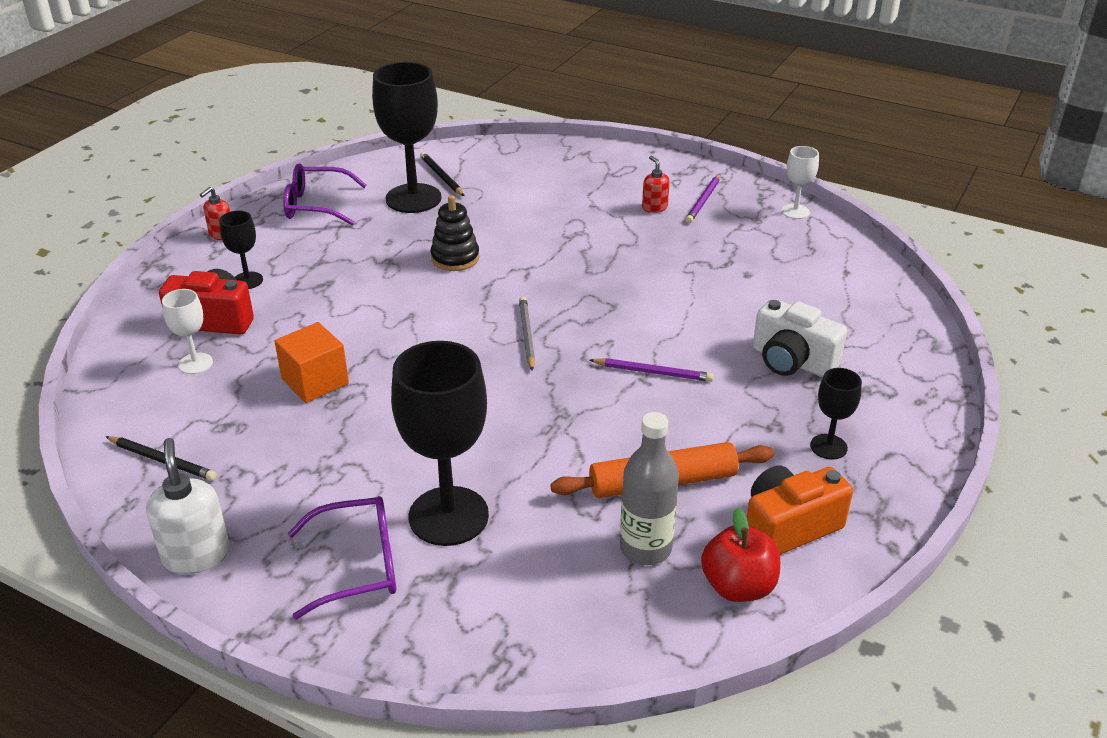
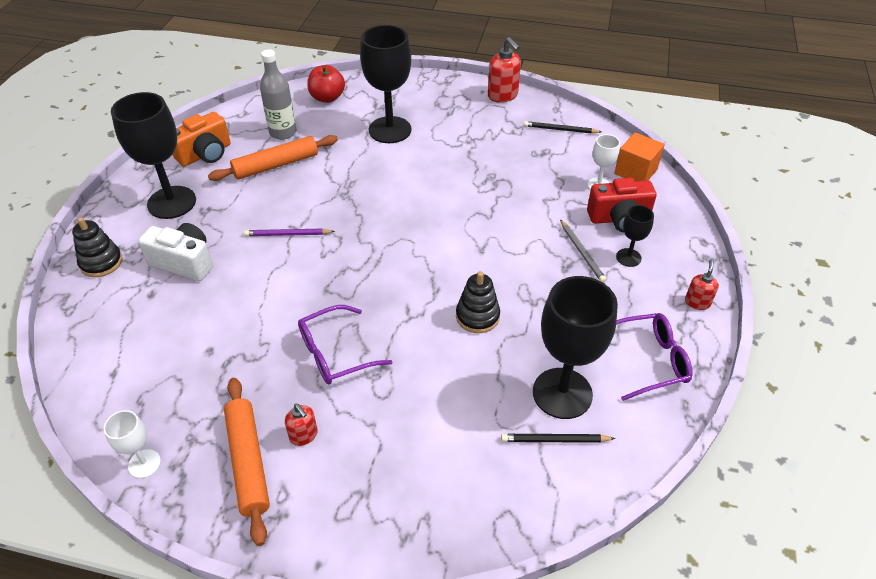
camera: 165 degrees right, 10 degrees up
(196, 555) = (503, 95): white soap dispenser -> red soap dispenser
(315, 381) = (512, 187): orange cube -> orange cube (635, 171)
(358, 565) = (423, 104): purple glasses -> purple glasses (335, 353)
(441, 176) = (555, 440): black pencil -> black pencil turned 135 degrees clockwise
(526, 335) = (387, 248): grey pencil -> grey pencil (582, 252)
(704, 200) = (248, 462): purple pencil -> orange rolling pin
(738, 586) = (235, 124): red apple -> red apple (327, 98)
(828, 447) = (172, 202): black goblet -> black goblet, size x2.04
(905, 379) = (101, 262): none -> black stacking toy

